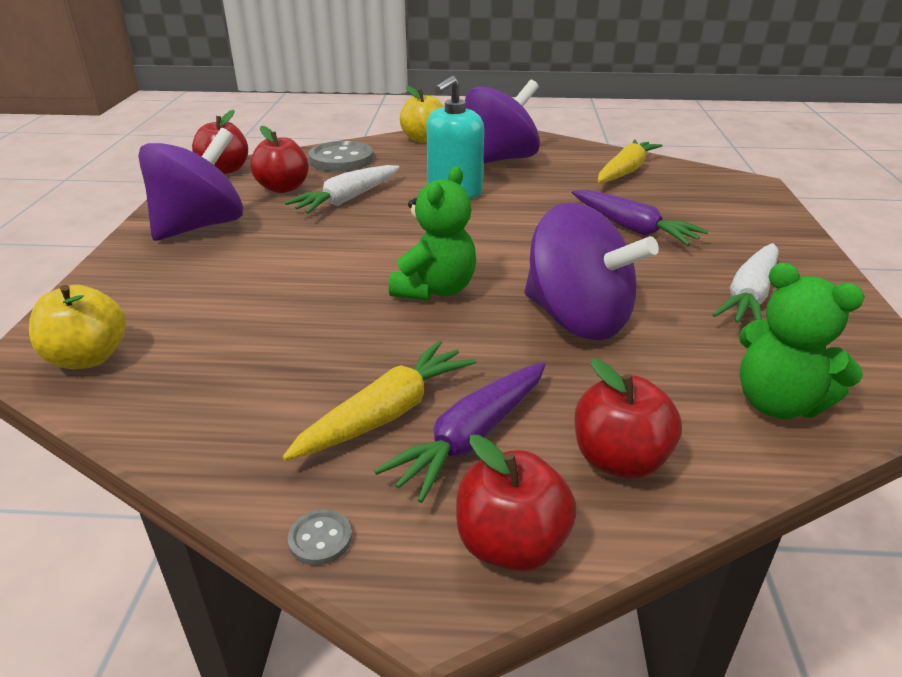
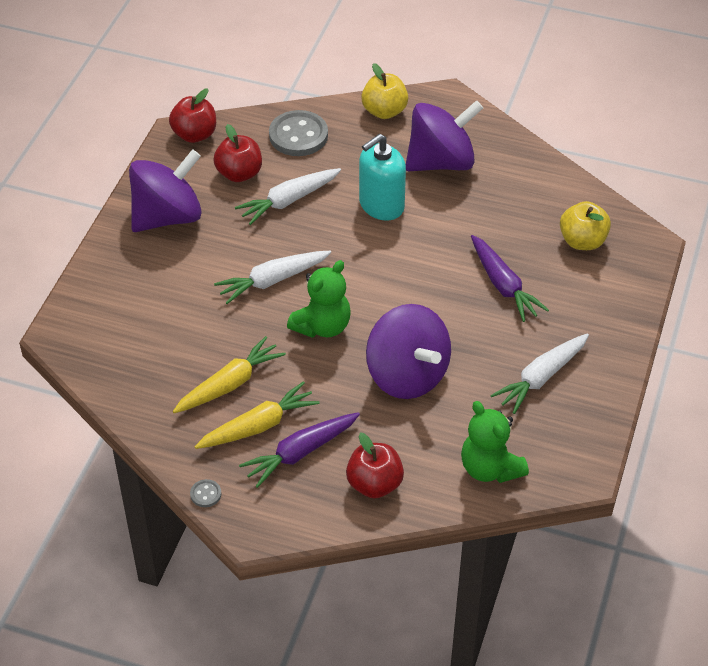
camera: 15 degrees right, 15 degrees up
(88, 358) = (91, 345): yellow apple -> yellow apple (582, 241)
(351, 259) = (272, 280): none -> white carrot
(511, 544) = (296, 517): red apple -> none
(626, 171) = (547, 202): yellow carrot -> yellow carrot (230, 384)

